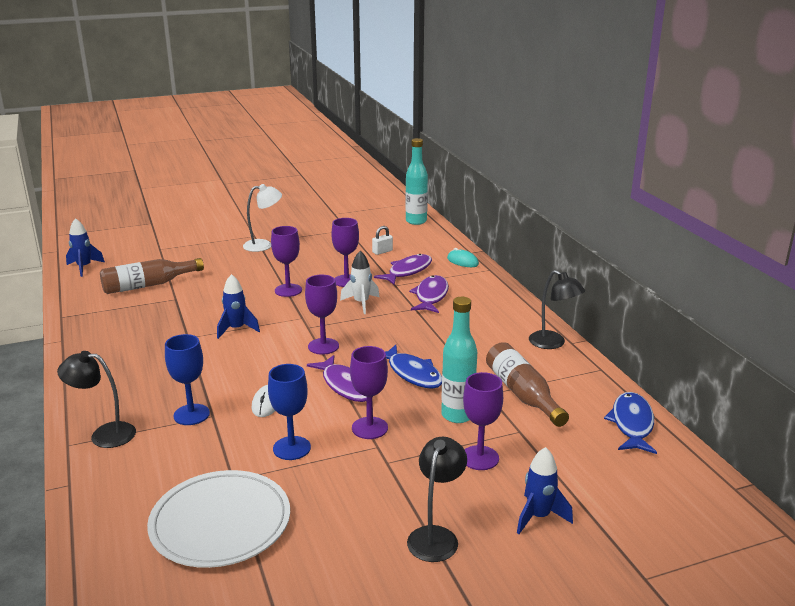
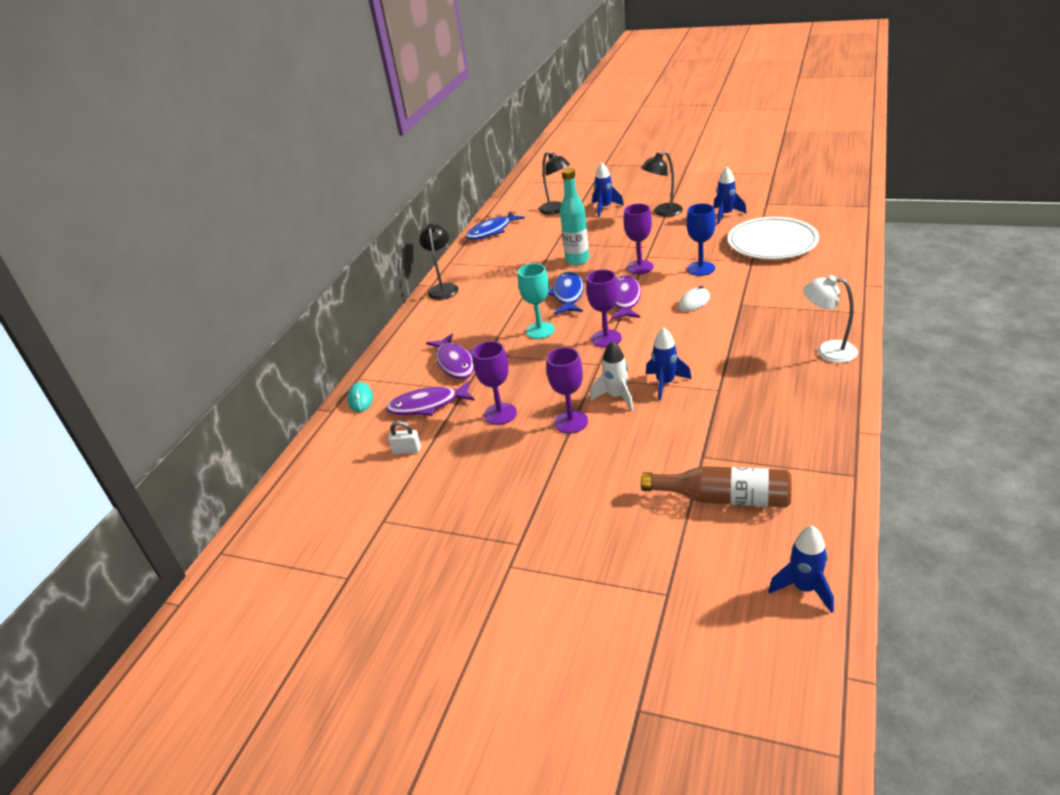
camera: 135 degrees left, 10 degrees up
(104, 434) = (831, 312): black lamp -> black lamp (556, 210)
(191, 414) = (756, 309): blue goblet -> none
(264, 245) = (519, 530): white lamp -> white lamp (828, 351)
(329, 563) = (726, 215): none -> blue rocket
(361, 303) = (523, 376): white rocket -> white rocket (616, 397)
(394, 336) = (540, 330): none -> turquoise goblet
(416, 221) = (289, 499): turquoise bottle -> none
(431, 296) = (455, 363): purple fish -> purple fish turned 75 degrees counterclockwise
(479, 458) = (597, 236): purple goblet -> none
(522, 394) = (520, 261): brown bottle -> none

